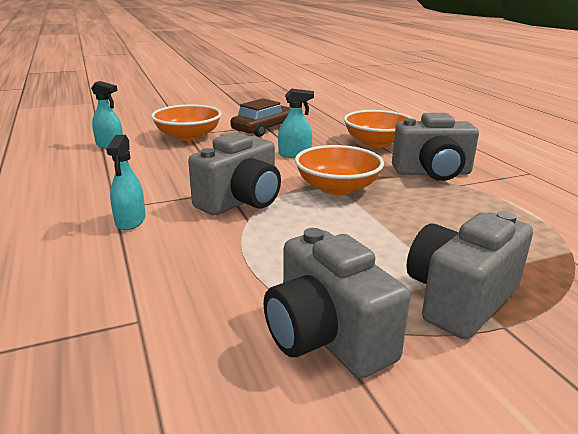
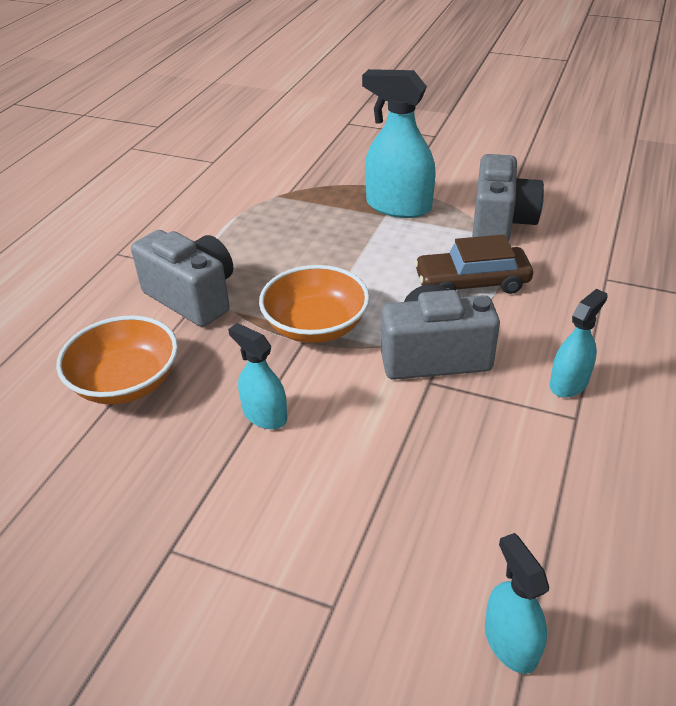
camera: 135 degrees left, 15 degrees up
(188, 136) = (343, 590): orange bowl -> none
(264, 128) = (188, 536): brown car -> brown car (471, 282)
(460, 299) = (398, 206): grey camera -> turquoise spray bottle

